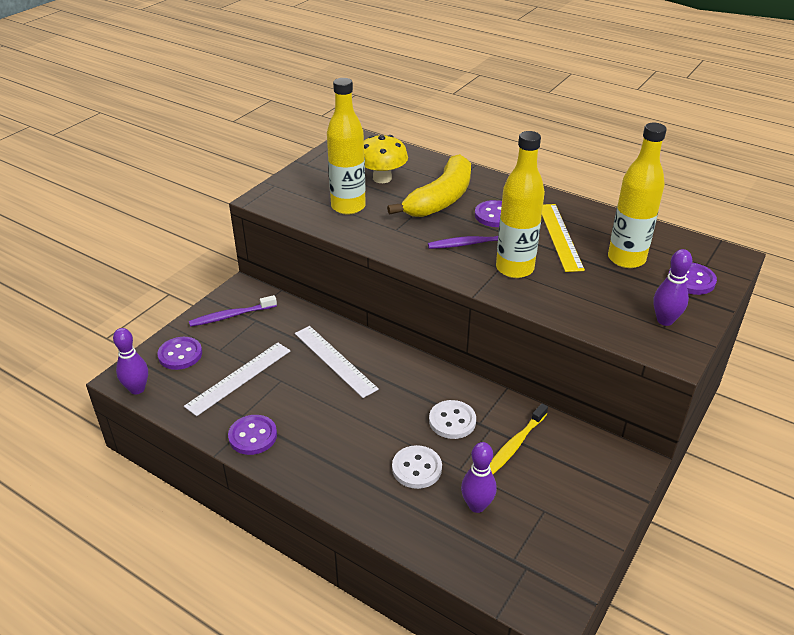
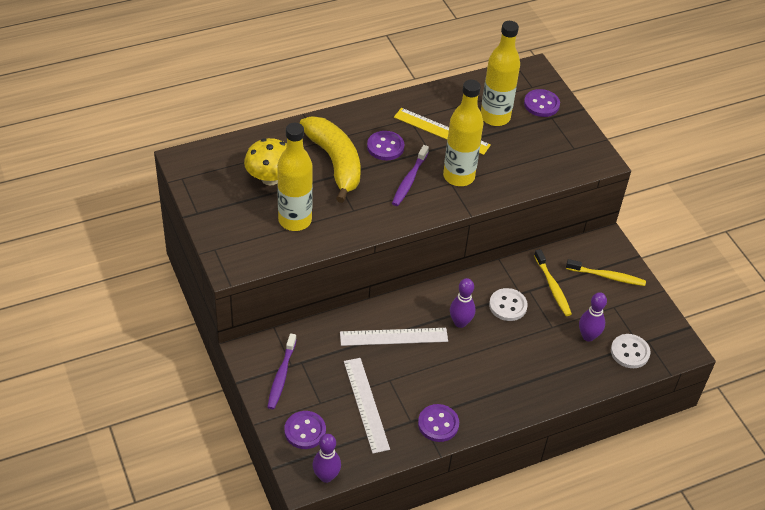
camera: 60 degrees left, 10 degrees up
(417, 468) = (536, 348): white button -> white button (630, 352)
(582, 484) = (607, 276): none -> yellow toothbrush
(665, 320) = (569, 143): purple bowling pin -> purple bowling pin (460, 322)

